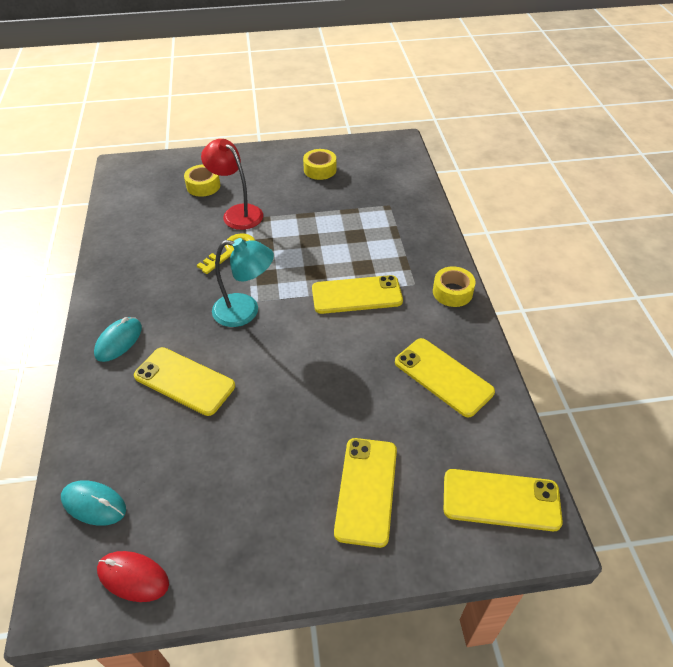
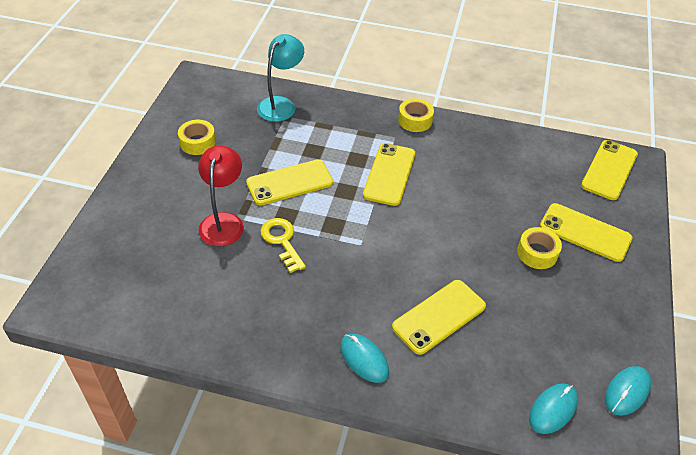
camera: 70 degrees left, 0 degrees up
(133, 577) = (627, 392): red mouse -> turquoise mouse
(203, 186) = (155, 237): yellow tape -> yellow tape (537, 253)
(237, 213) = (223, 222): red lamp -> red lamp turned 120 degrees clockwise
(245, 311) = (372, 252): turquoise lamp -> turquoise lamp (281, 104)
(443, 377) = (498, 157): yellow phone -> yellow phone (289, 183)

